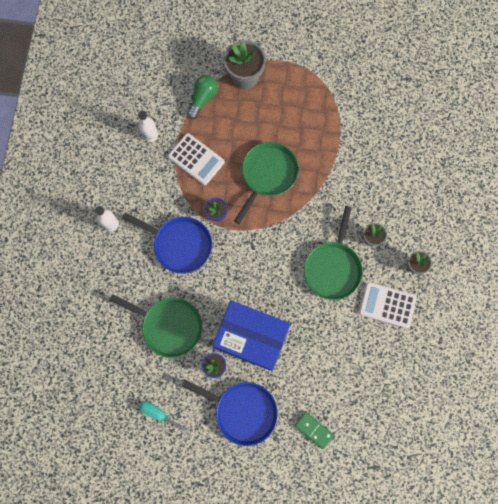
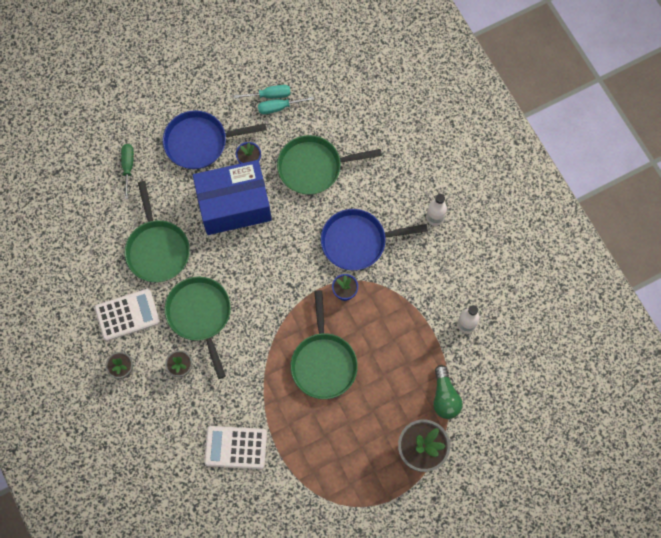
camera: 145 degrees right, 5 degrees down
(159, 397) = (279, 107): none -> turquoise screwdriver
(196, 159) = (404, 331): white calculator -> white calculator (236, 447)
(314, 430) = (128, 167): green domino -> green screwdriver
(333, 342) = (157, 249): none -> green pan

